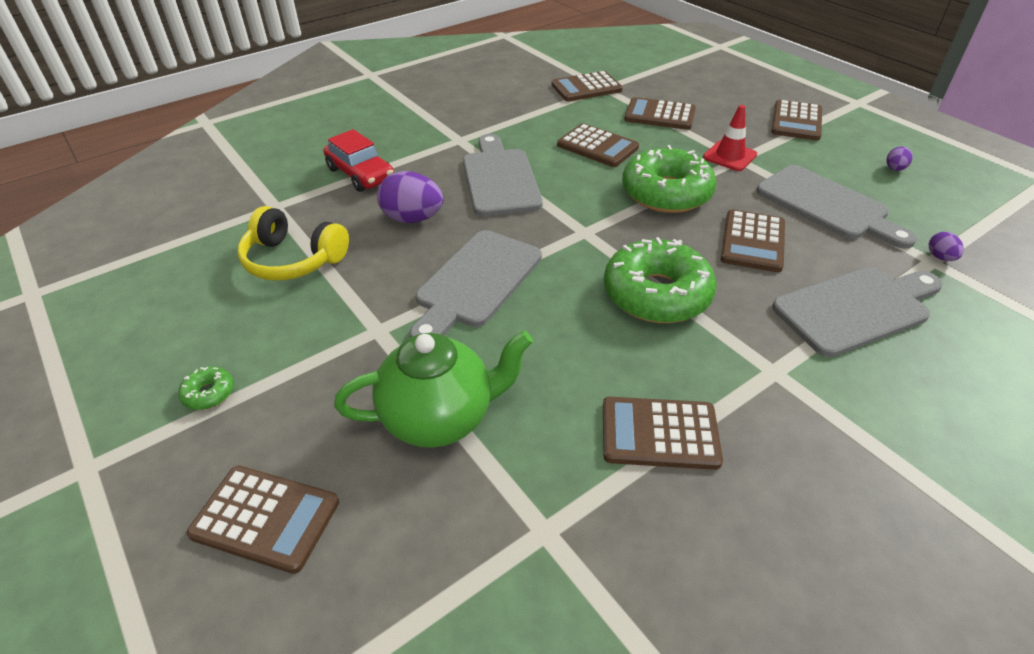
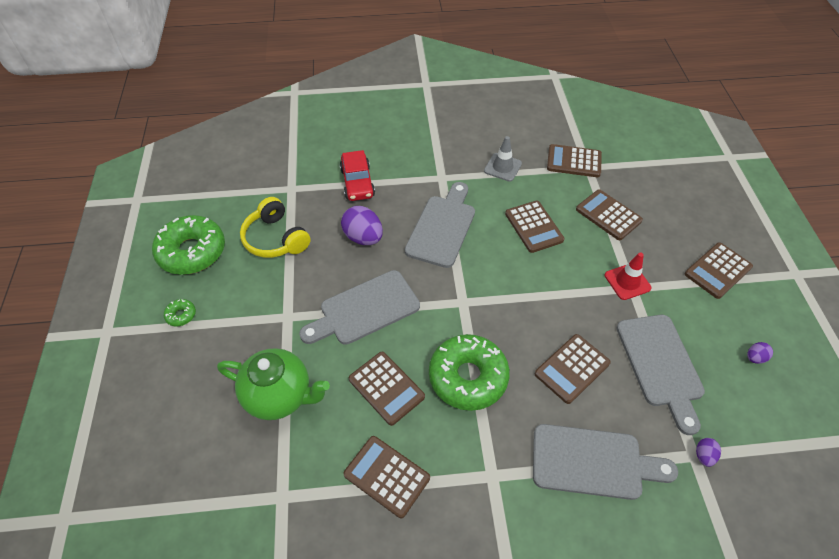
camera: 30 degrees right, 10 degrees up
(265, 518) = (163, 408): brown calculator -> brown calculator (386, 388)
(518, 112) = (502, 167): none -> grey traffic cone
(666, 193) = (547, 295): green donut -> green donut (192, 252)

